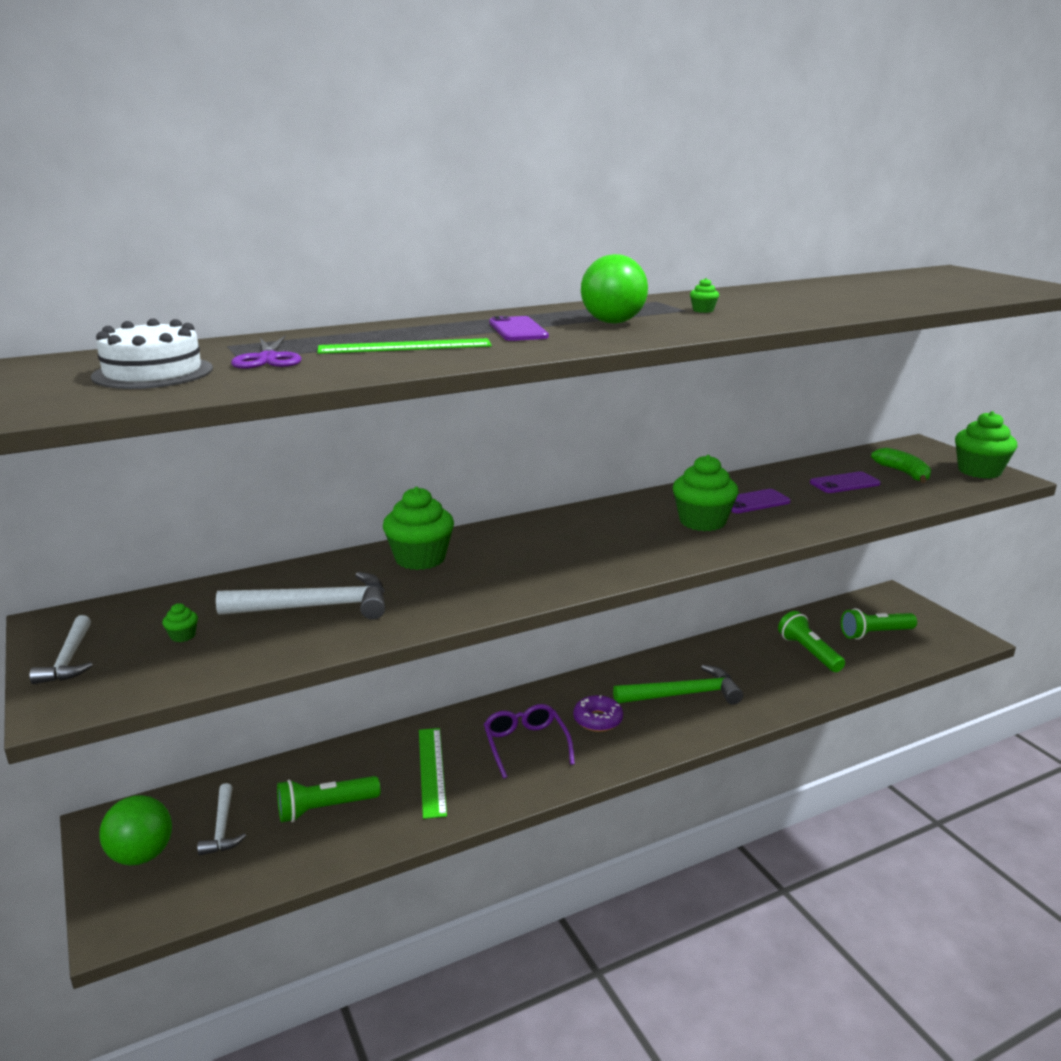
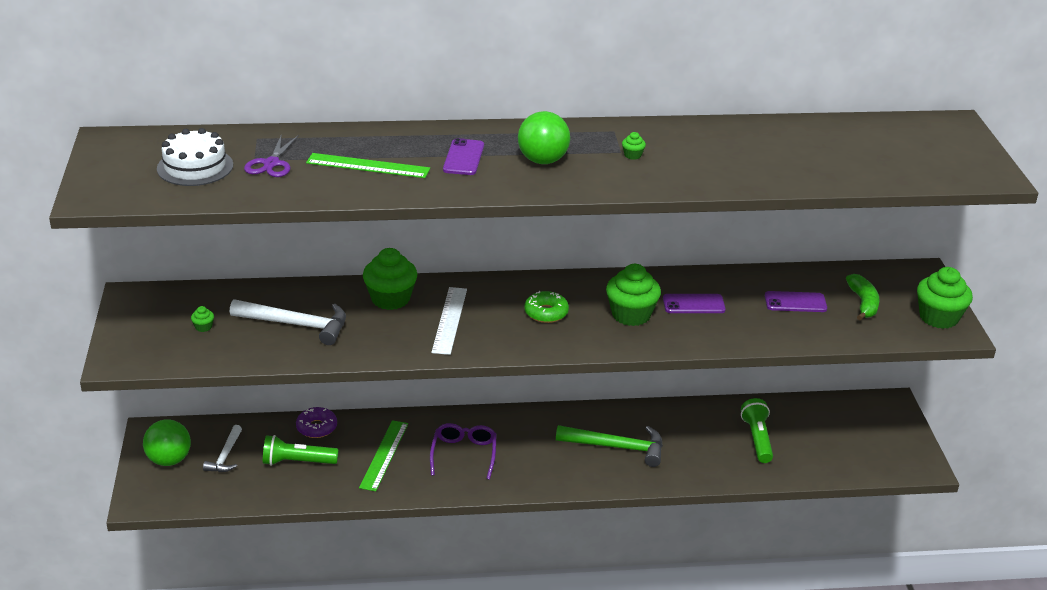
camera: 20 degrees right, 10 degrees up
(69, 659) = (131, 328): white hammer -> none
(508, 564) = (449, 320): none -> white ruler
(598, 720) = (532, 449): purple donut -> purple donut (317, 427)
(611, 537) = (546, 313): none -> green donut
(875, 634) = (835, 437): green flashlight -> none

